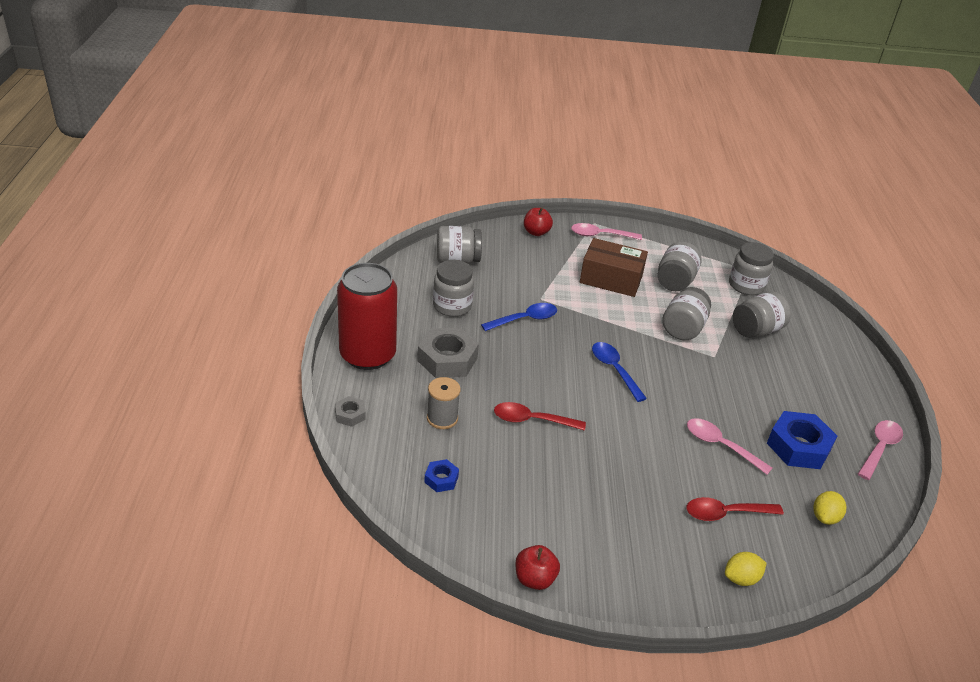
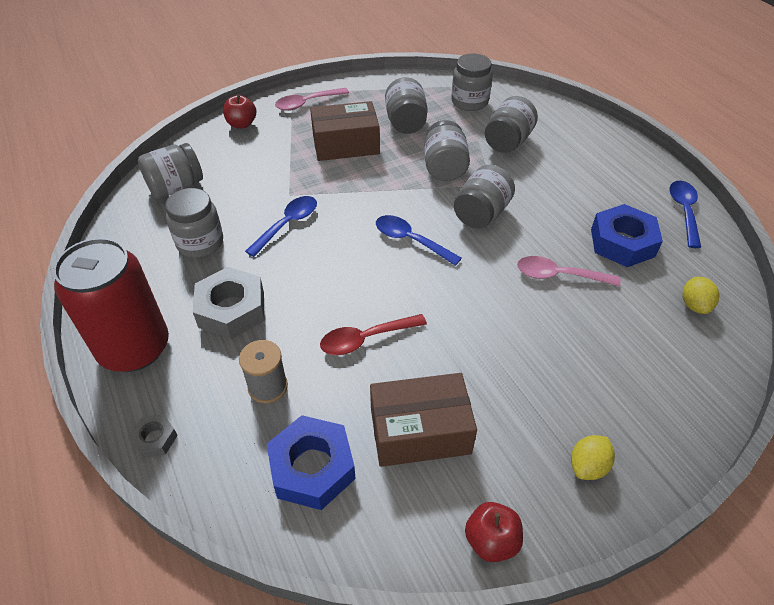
camera: 25 degrees left, 10 degrees up
(441, 479) = (312, 468): blue nut -> blue nut, size x1.98
(531, 494) = (420, 431): none -> brown box
(688, 375) = (481, 214): none -> grey jar
(725, 513) = (613, 348): red spoon -> none
(741, 578) = (677, 415): yellow lemon -> yellow lemon (588, 466)
(879, 448) = (684, 211): pink spoon -> blue spoon

